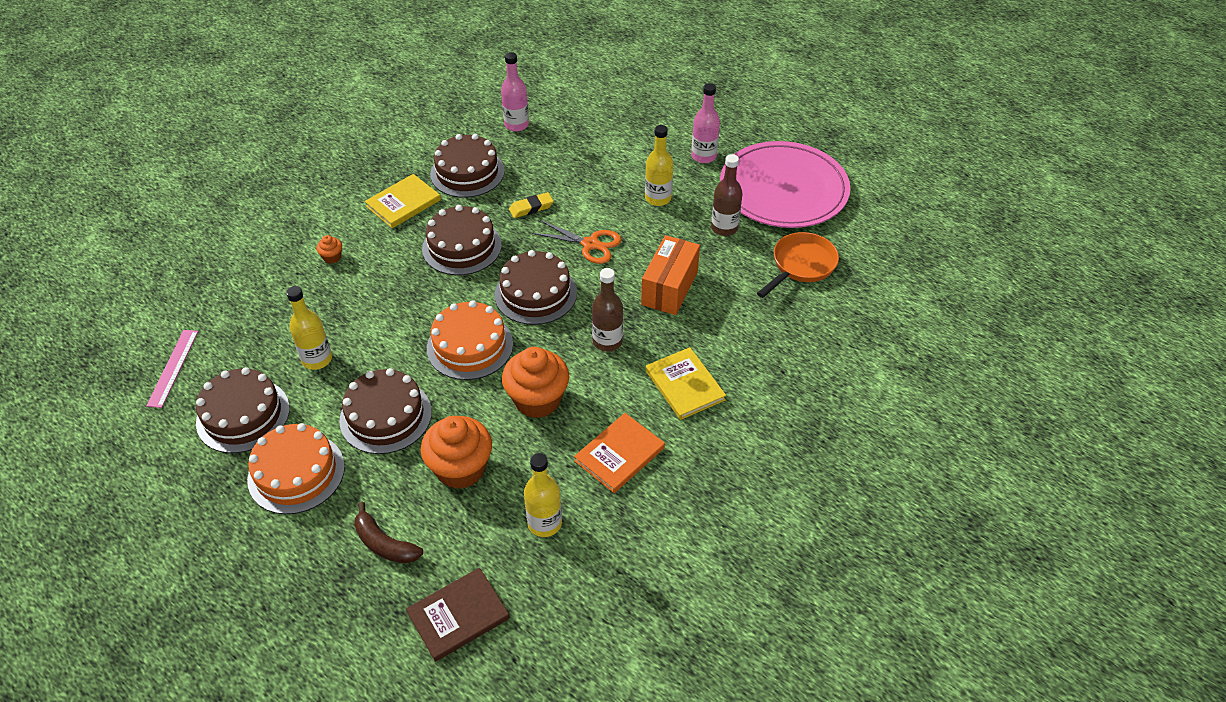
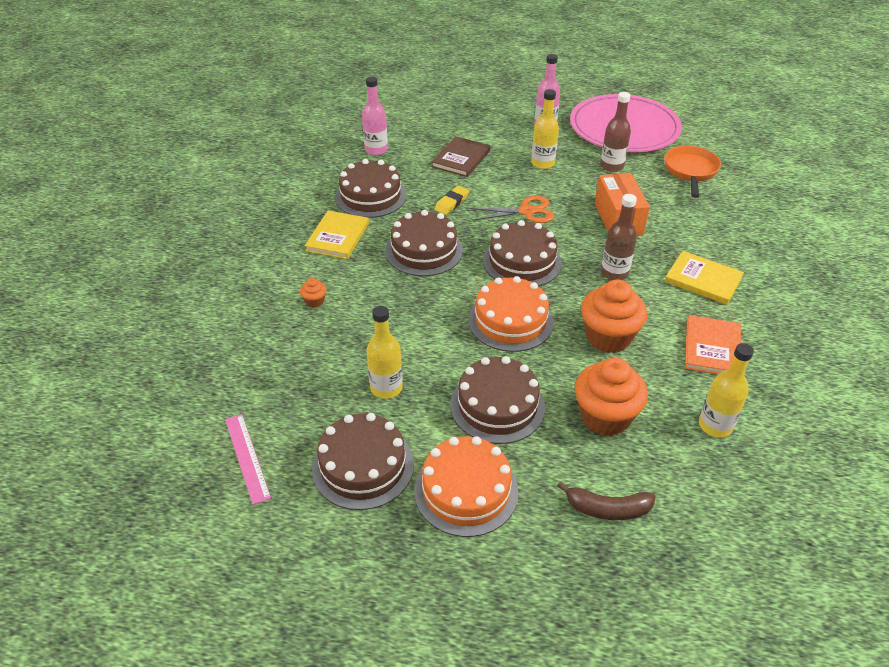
camera: 30 degrees left, 5 degrees down
(458, 615) = (730, 534): brown book -> brown book (461, 159)

